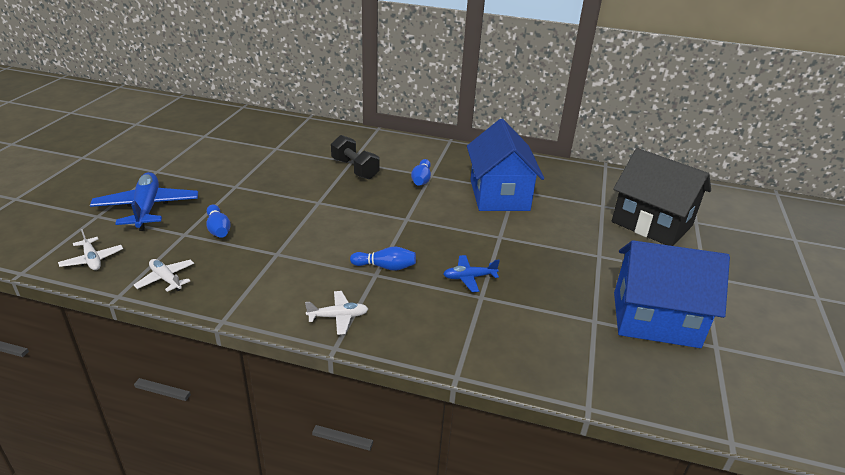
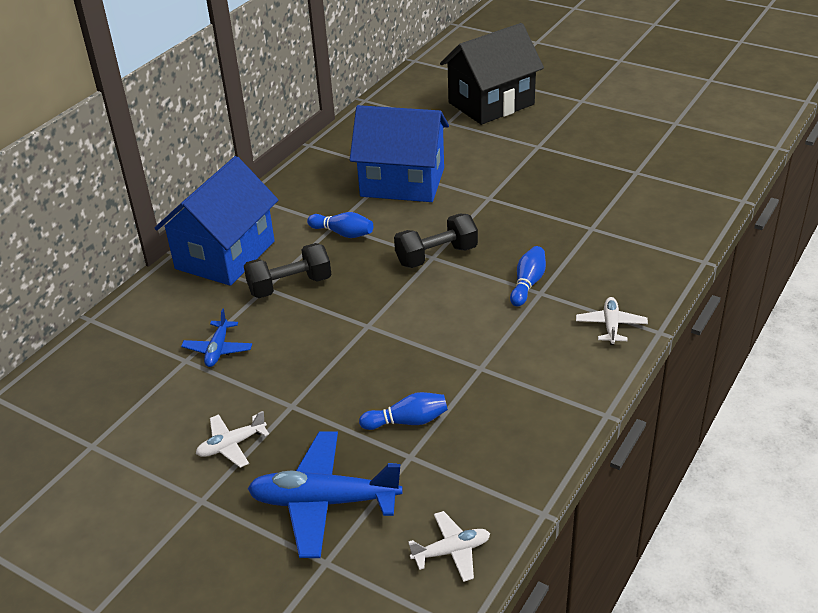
camera: 70 degrees left, 5 degrees up
(166, 279) = (515, 468): white plane -> white plane (231, 445)
(408, 220) = (436, 256): none -> black dumbbell
(469, 277) = (558, 230): blue plane -> blue plane (218, 349)
(655, 319) = (638, 141): blue house -> blue house (225, 255)

